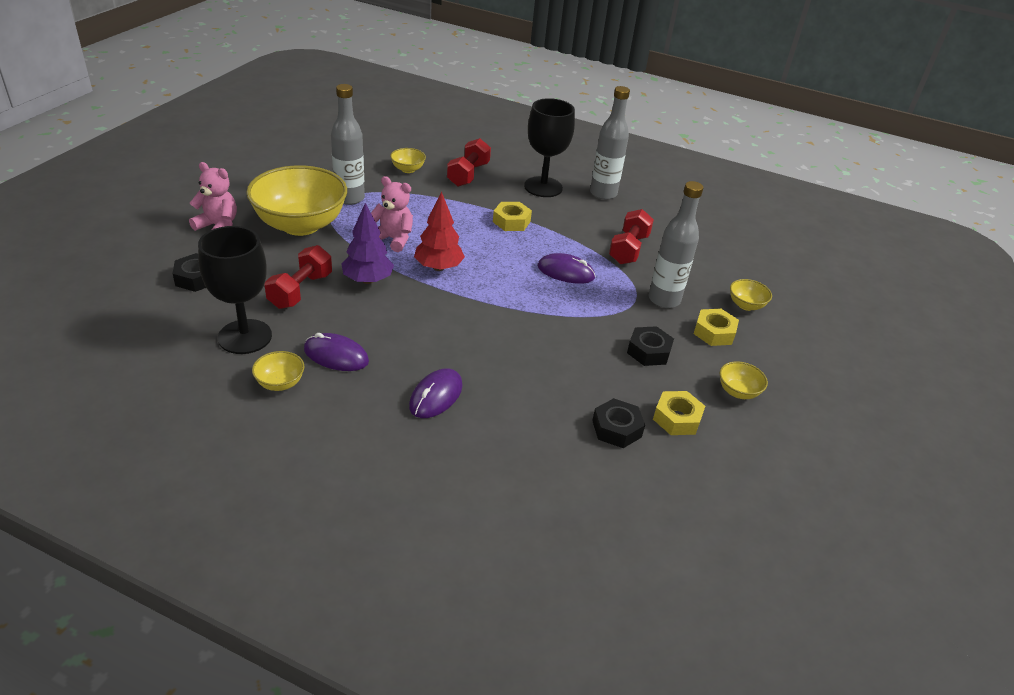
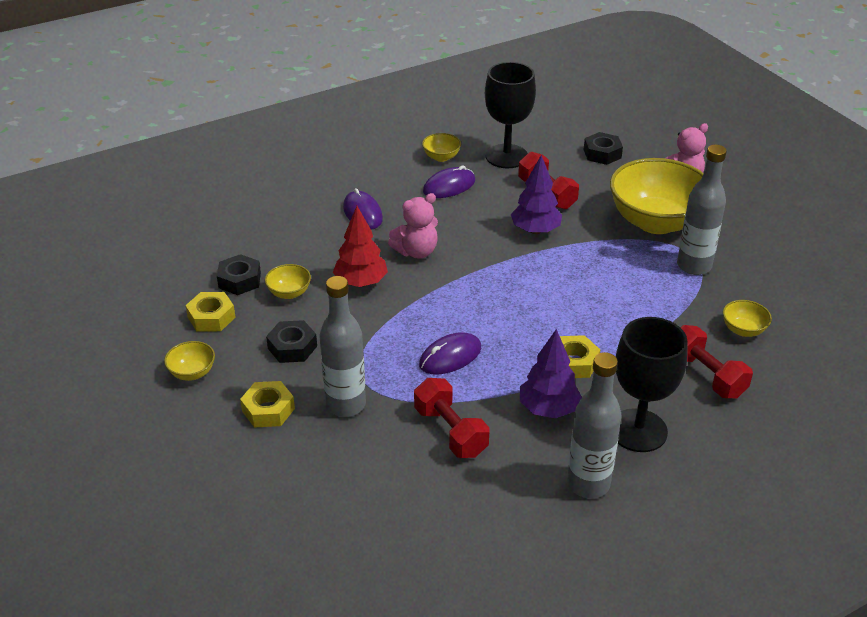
camera: 130 degrees right, 0 degrees up
(393, 239) = (593, 266): pink teddy bear -> pink teddy bear (416, 251)
(438, 267) = (524, 276): red tree -> red tree (361, 282)
(564, 220) = (548, 409): none -> purple tree
(746, 305) = (277, 467): yellow bowl -> yellow bowl (289, 293)

